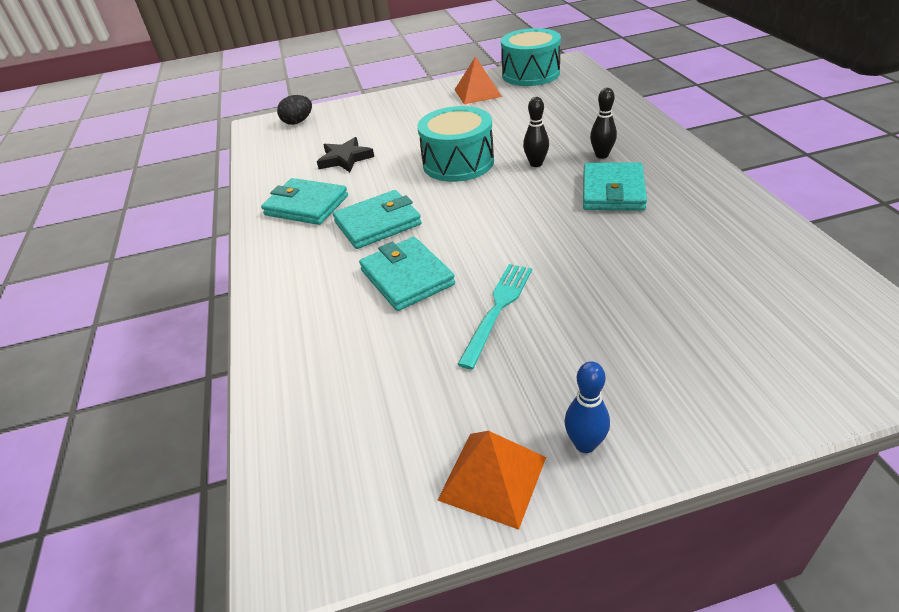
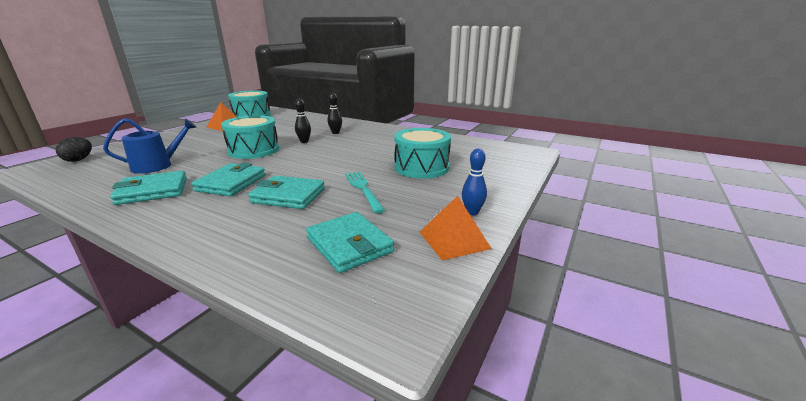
camera: 50 degrees left, 15 degrees down
(345, 159) = (157, 165): black star -> blue watering can
(613, 191) = (359, 141): turquoise wallet -> turquoise wallet (349, 245)
(634, 301) = (421, 167): none -> turquoise drum

